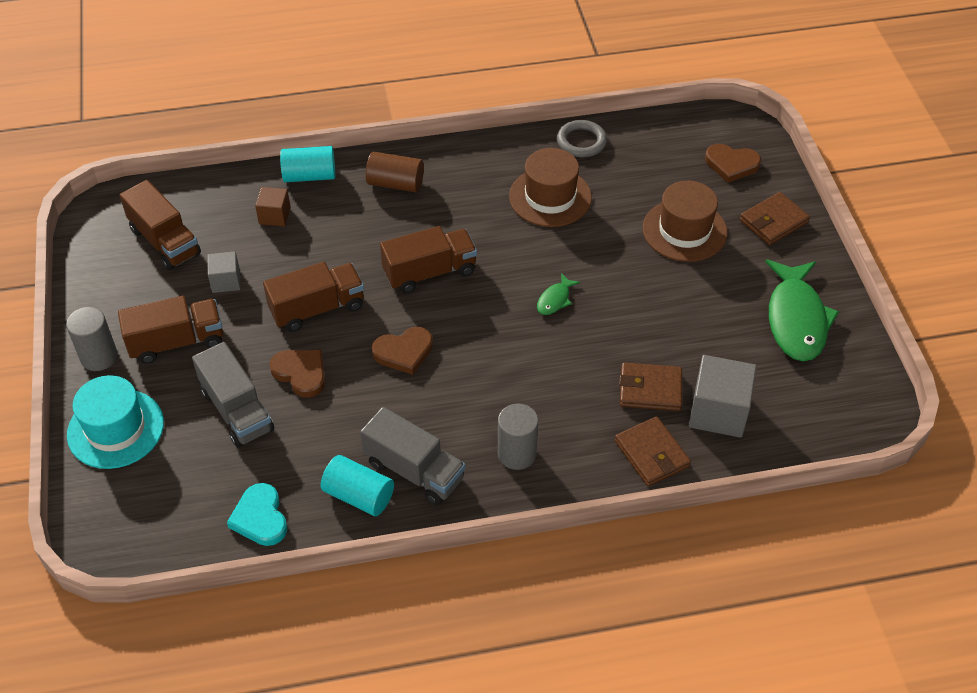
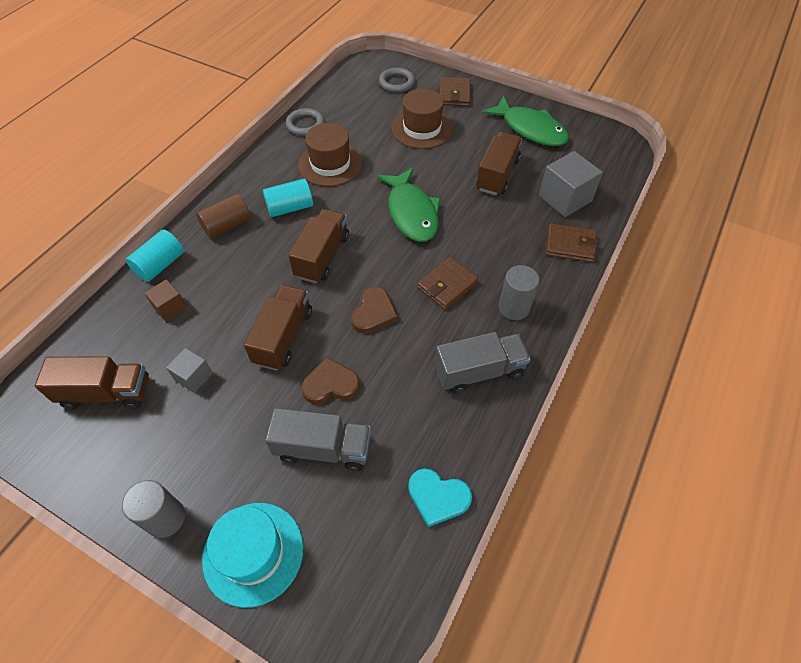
camera: 50 degrees left, 5 degrees up
(177, 342) = (214, 448): brown truck -> brown truck (497, 175)
(358, 496) = (472, 418): turquoise cylinder -> turquoise cylinder (290, 208)
(555, 299) = (411, 212): green fish -> green fish, size x2.25
(650, 389) = (522, 215): brown wallet -> brown wallet (447, 285)
(731, 164) = (396, 83): brown heart -> grey ring

